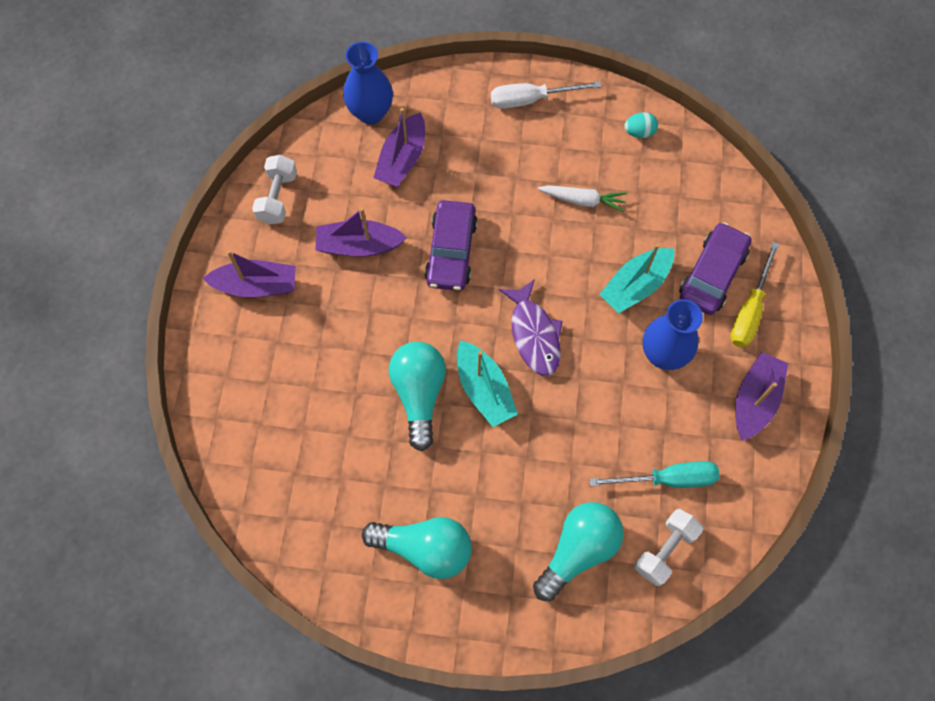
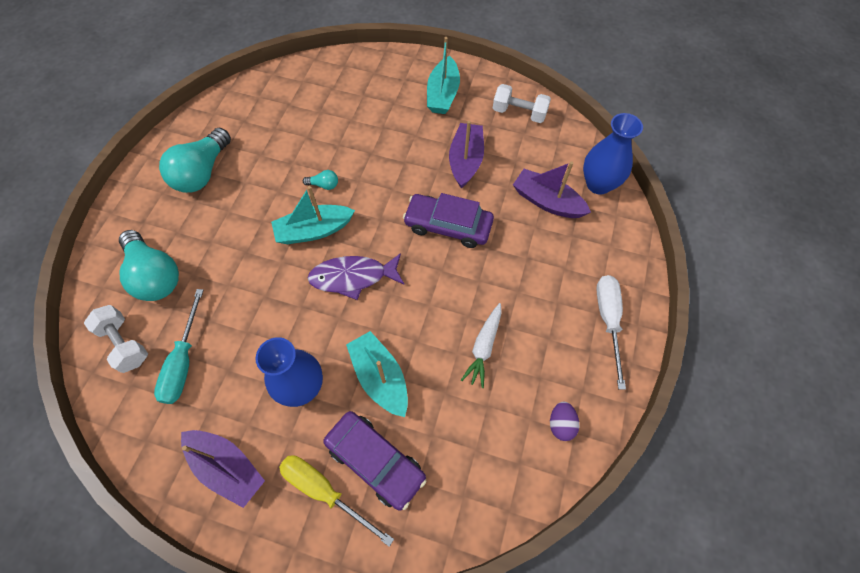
camera: 100 degrees right, 5 degrees down
(256, 286) = (443, 94): purple boat -> turquoise boat
(419, 394) = (324, 185): turquoise light bulb -> turquoise light bulb, size x0.42
(639, 132) = (561, 424): turquoise egg -> purple egg

